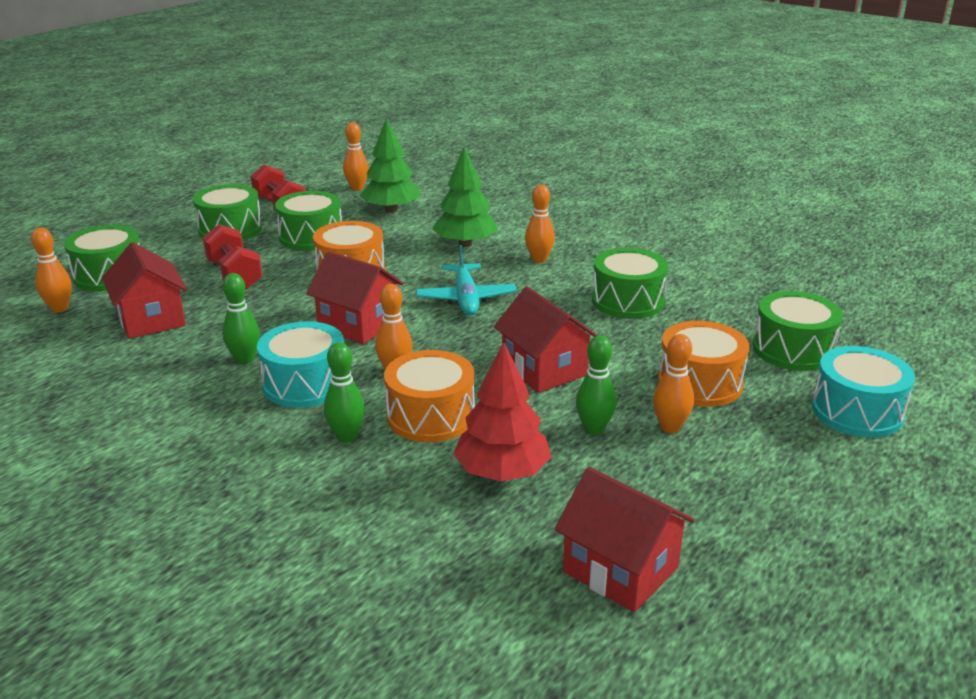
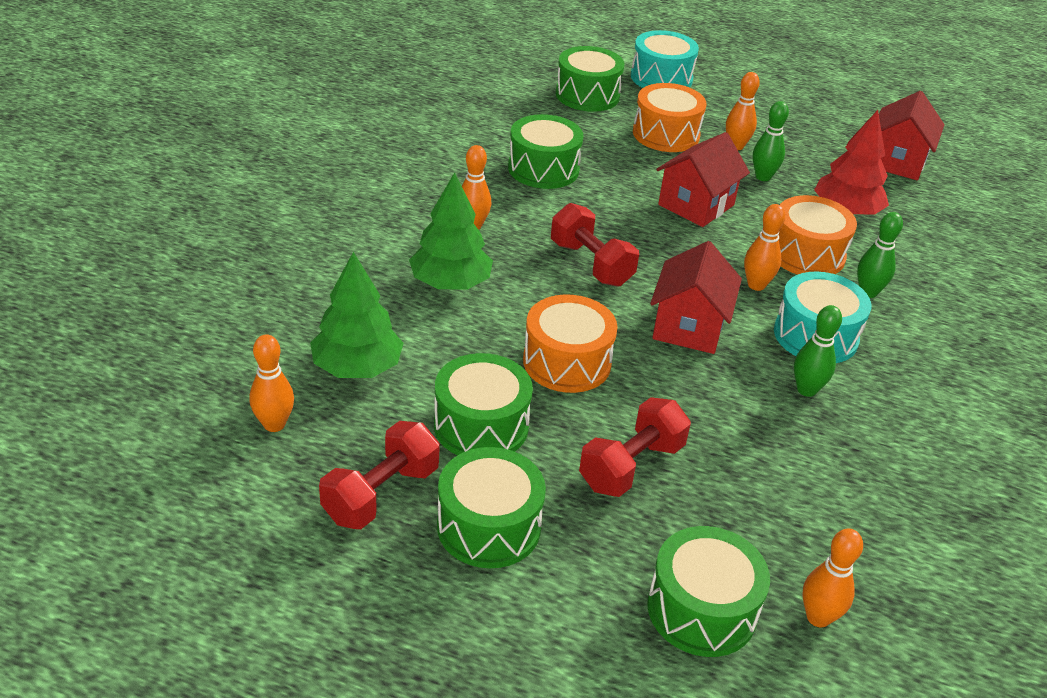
camera: 110 degrees left, 10 degrees up
(151, 320) = (783, 502): red house -> none
(466, 299) = (591, 264): turquoise plane -> red dumbbell

